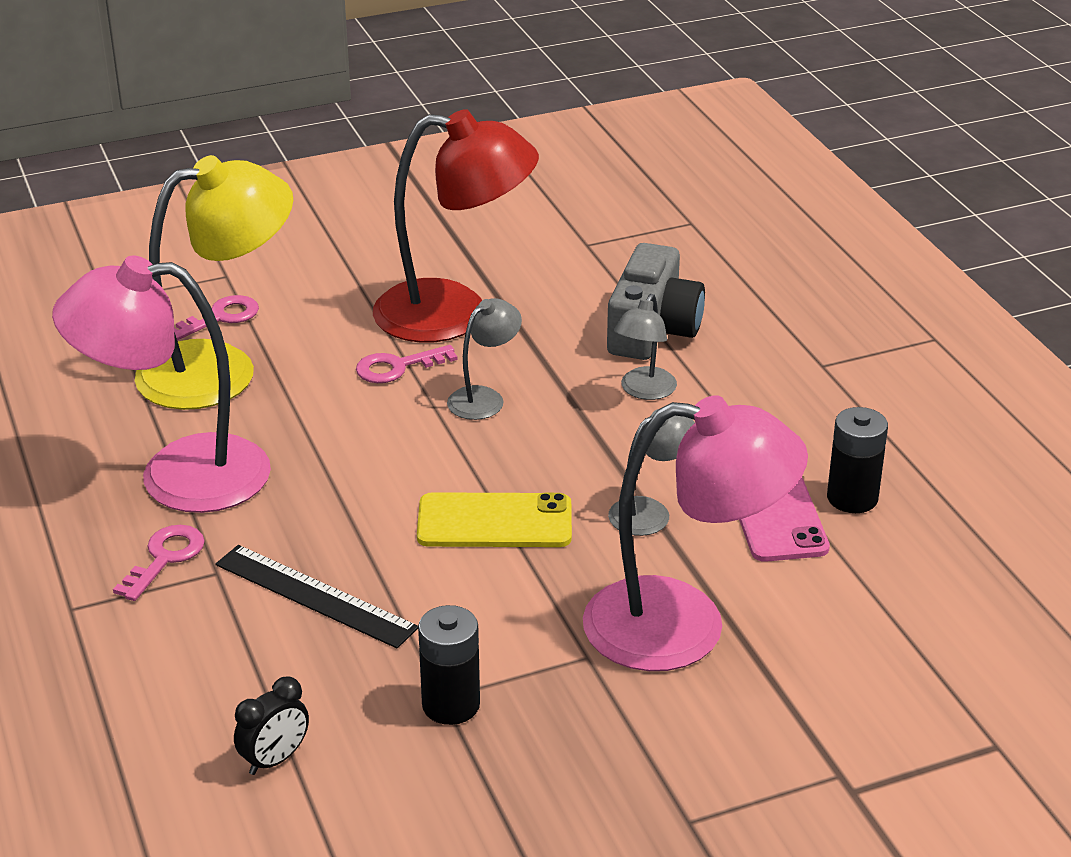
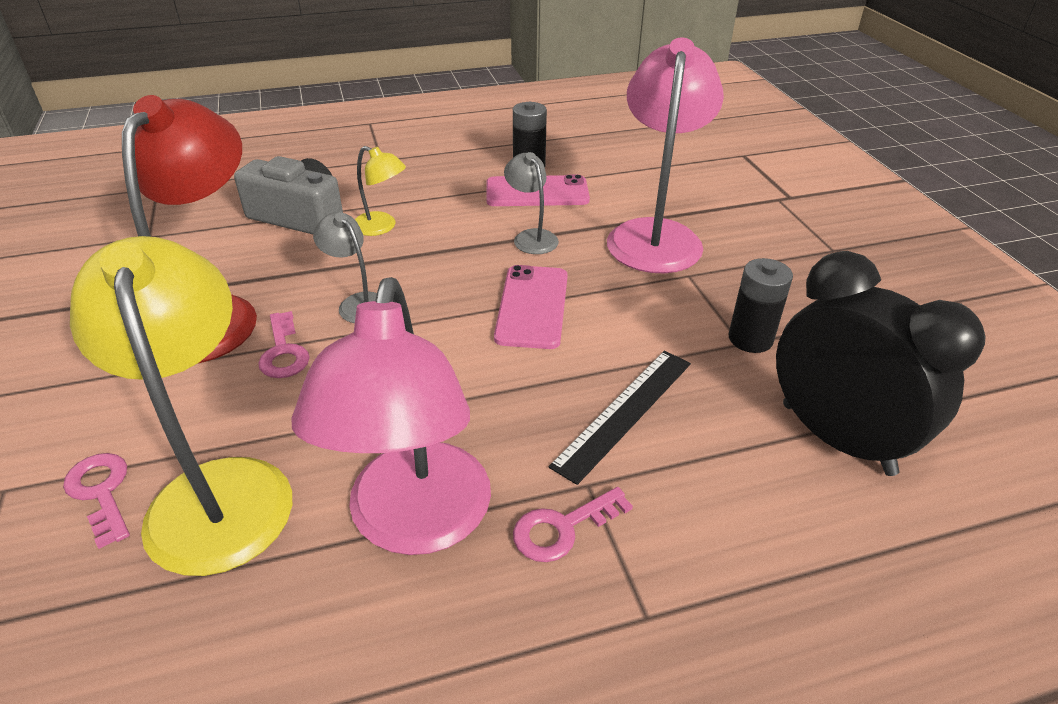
camera: 85 degrees left, 5 degrees up
(165, 558) = (562, 528): pink key -> pink key turned 60 degrees counterclockwise
(275, 759) = (837, 438): black clock -> black clock, size x2.41
(494, 522) = (532, 306): yellow phone -> pink phone
(644, 391) = (382, 227): grey lamp -> yellow lamp

